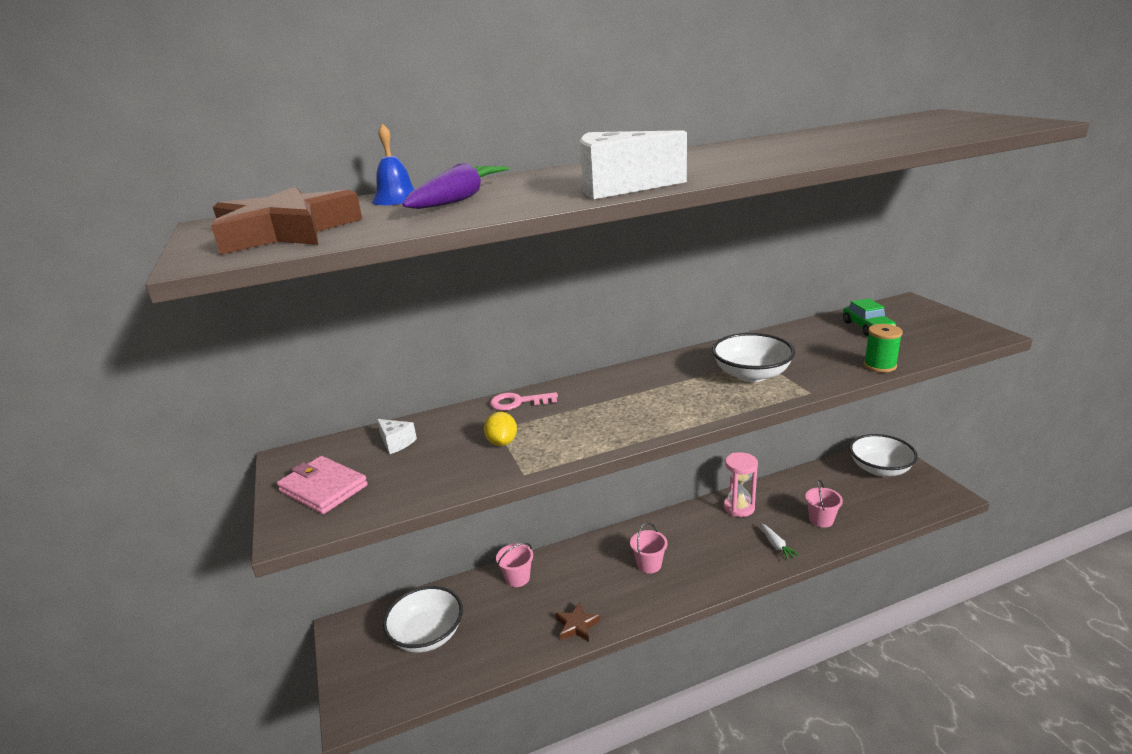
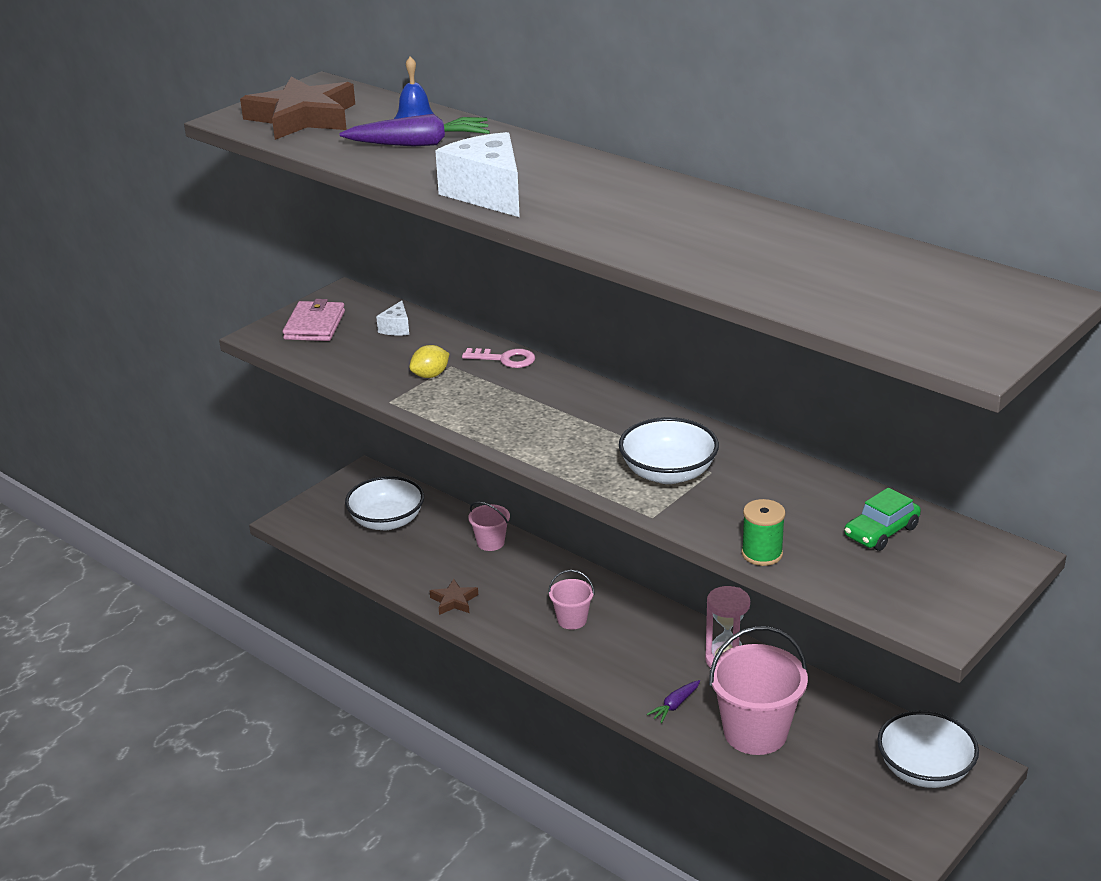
camera: 60 degrees right, 5 degrees up
(518, 402) = (505, 359): pink key -> pink key turned 135 degrees clockwise
(777, 545) = (675, 705): white carrot -> purple carrot
(821, 520) = (755, 732): pink bucket -> pink bucket, size x1.95

